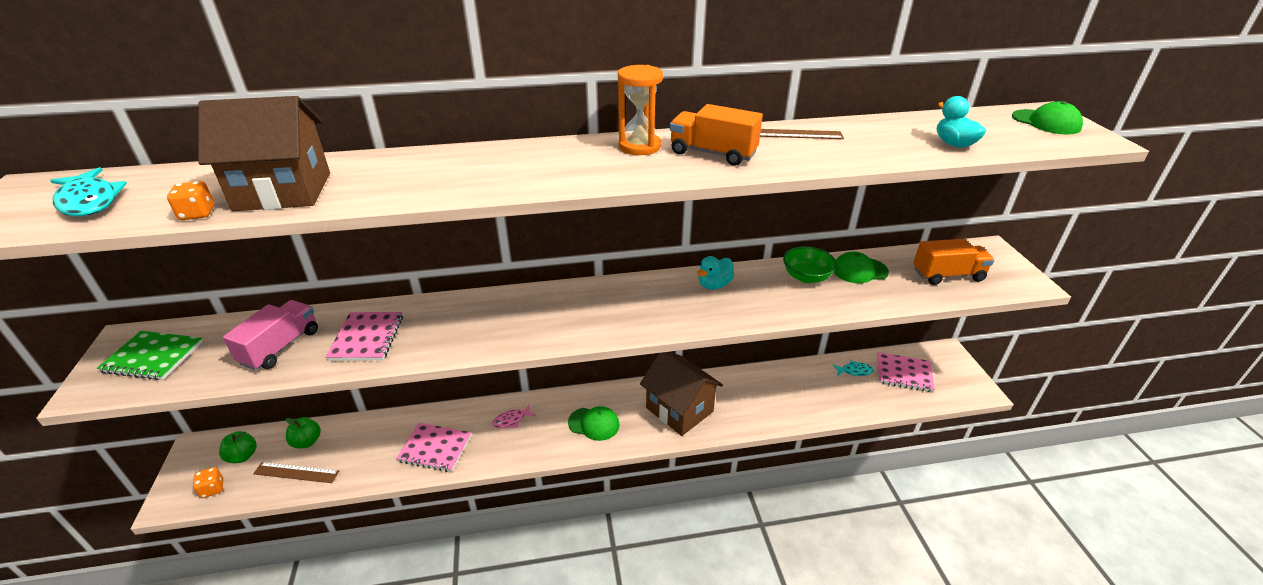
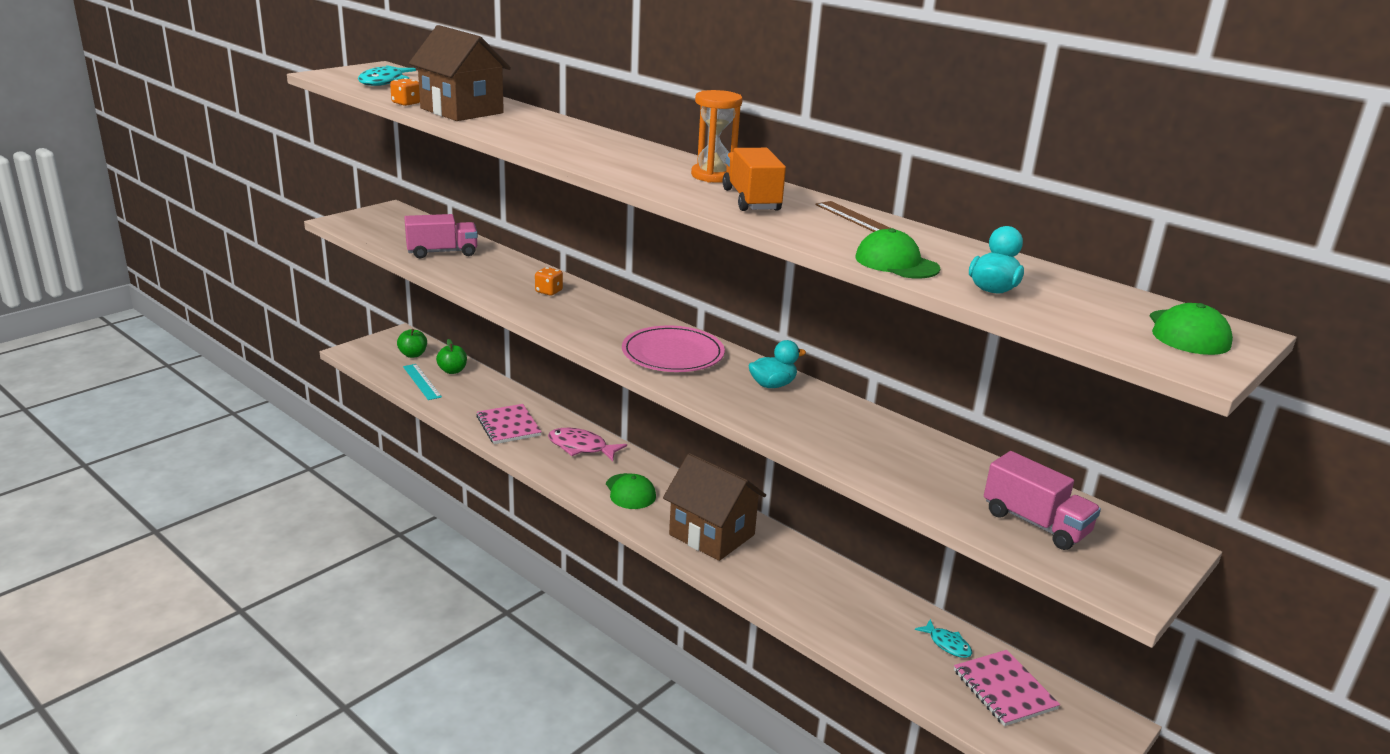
camera: 50 degrees right, 10 degrees down
(153, 357) = (385, 223): green notebook -> none
(212, 489) = (376, 359): orange dice -> orange dice (549, 291)
(296, 472) = (422, 381): brown ruler -> turquoise ruler
(367, 338) = (488, 273): pink notebook -> none
(512, 420) = (581, 447): pink fish -> pink fish, size x1.68
(626, 306) = (673, 353): none -> pink plate
(679, 410) = (712, 535): brown house -> brown house turned 60 degrees counterclockwise
(714, 285) = (772, 385): turquoise duck -> turquoise duck turned 150 degrees clockwise
(806, 277) = (871, 431): green bowl -> none
(859, 270) = (940, 460): green cap -> green cap (896, 263)
(947, 275) = (1035, 523): orange truck -> pink truck

